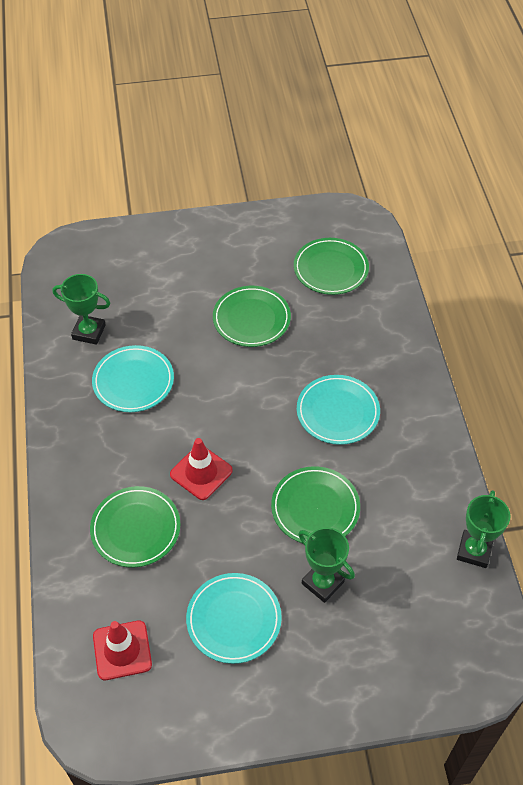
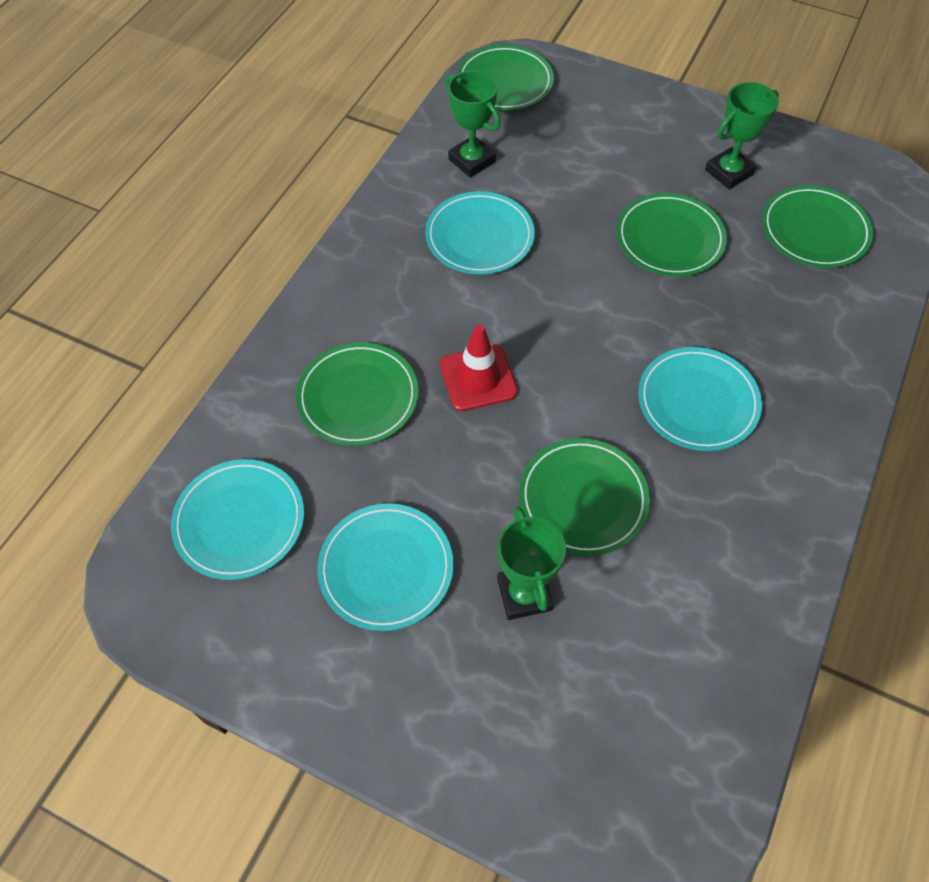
camera: 35 degrees right, 5 degrees up
(69, 265) = (505, 82): none -> green plate
(122, 650) = (240, 521): red traffic cone -> turquoise plate
(474, 551) = (756, 683): green trophy -> green trophy (729, 172)

